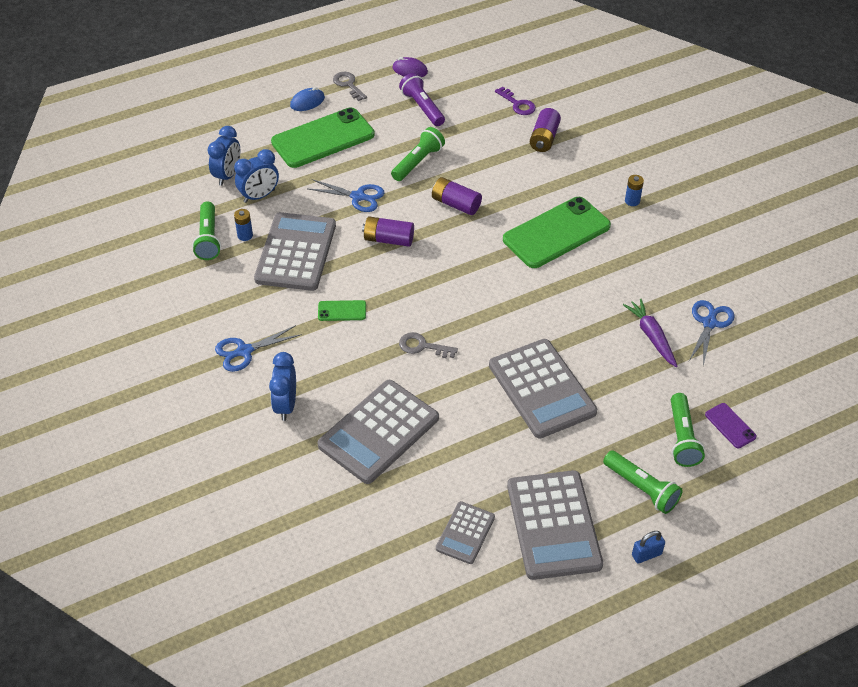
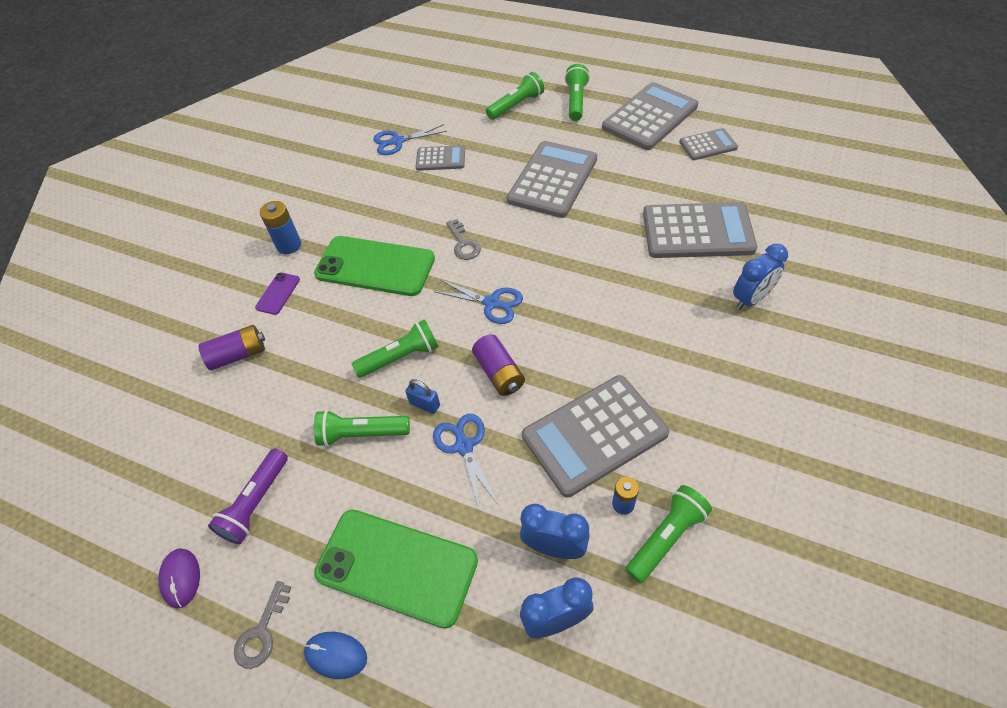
camera: 125 degrees left, 5 degrees up
(244, 351) = (744, 371): blue scissors -> blue scissors (492, 303)
(342, 311) = (619, 340): green phone -> none
(422, 346) = (592, 263): grey key -> grey key (463, 244)
(455, 204) = (400, 357): purple battery -> green flashlight
(517, 104) = (188, 414): purple key -> none
(632, 201) = (289, 245): blue battery -> blue battery, size x1.54
(646, 554) = (618, 78): blue padlock -> blue padlock (425, 404)
(651, 336) = (440, 159): purple carrot -> grey calculator
(730, 426) = (482, 94): purple phone -> purple phone (278, 293)

